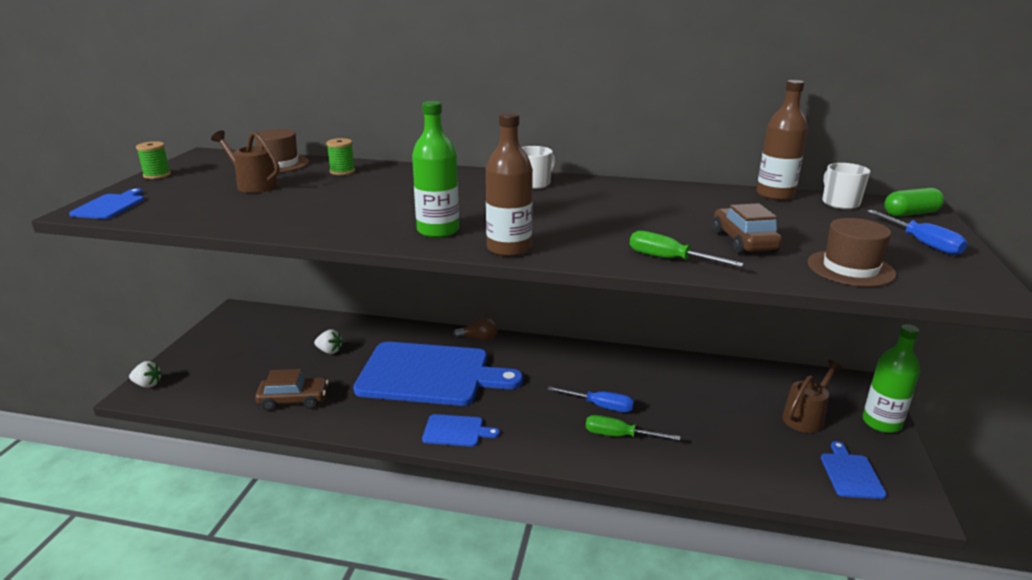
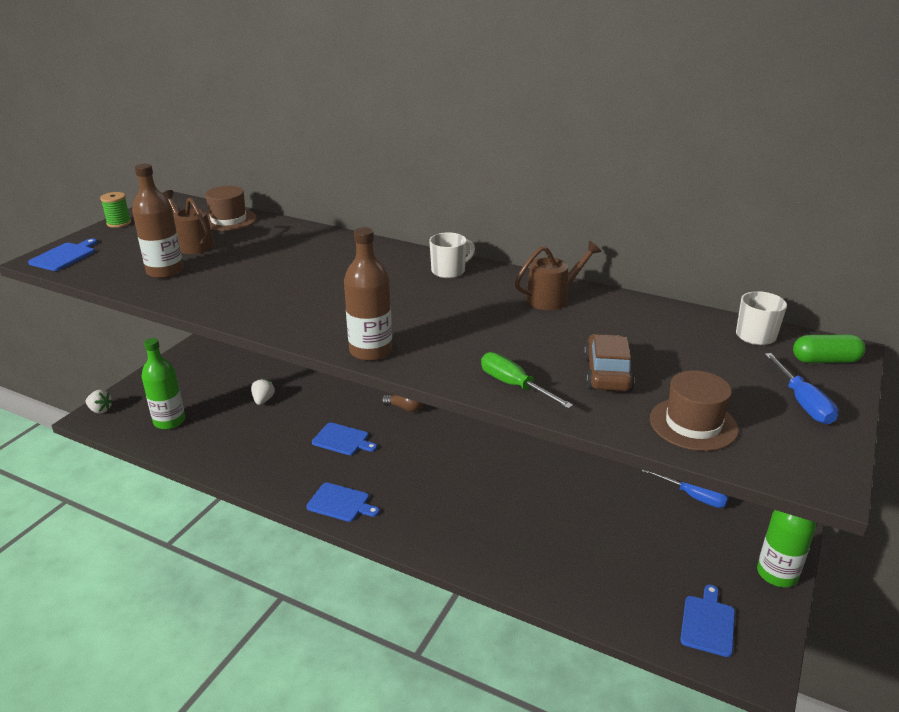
camera: 15 degrees right, 5 degrees up
(294, 400) = (213, 446): brown car -> none
(329, 351) = (263, 400): white strawberry -> white strawberry turned 120 degrees counterclockwise
(342, 171) = (279, 235): green spool -> none
(430, 374) = (342, 440): blue cutting board -> blue cutting board, size x0.41
(438, 231) = (320, 320): green bottle -> green bottle (169, 421)
(600, 406) = (488, 501): blue screwdriver -> blue screwdriver (693, 496)
(619, 436) = (491, 536): green screwdriver -> none
(775, 195) = (690, 315): brown bottle -> brown bottle (165, 271)
(806, 417) = (696, 552): brown watering can -> brown watering can (553, 298)

